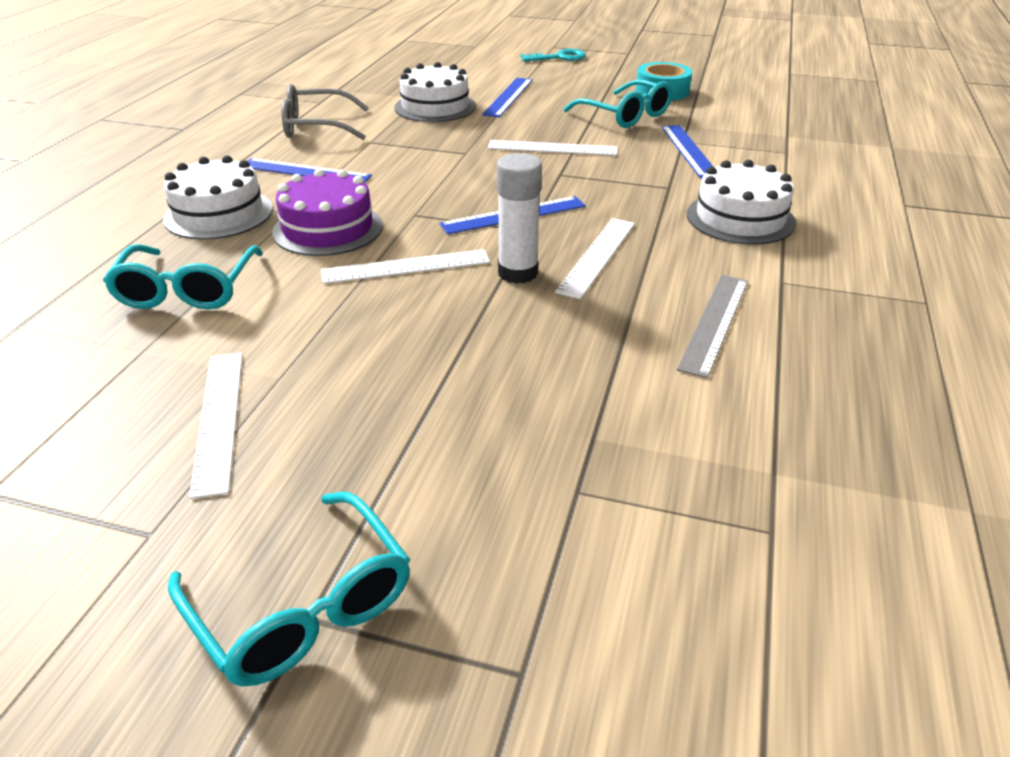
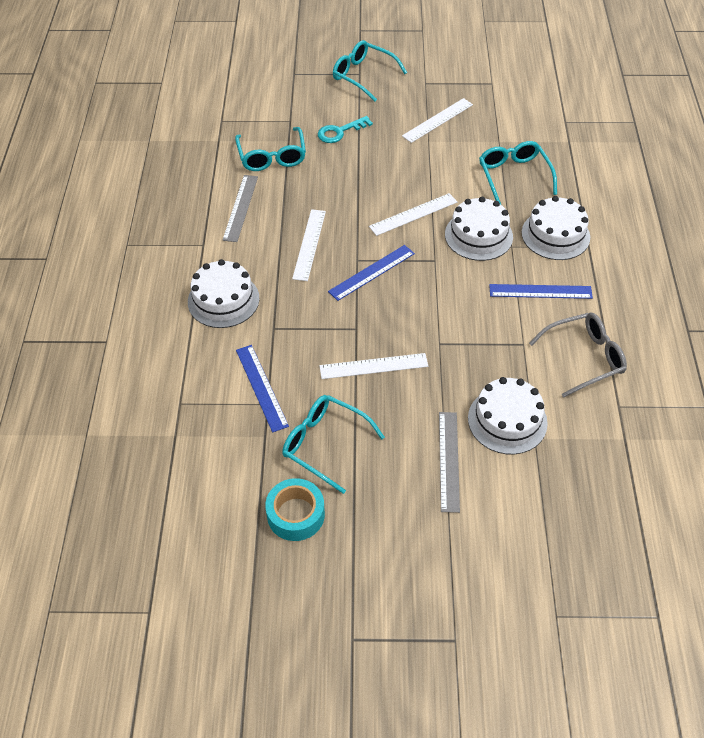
camera: 165 degrees right, 15 degrees up
(219, 419) = (437, 120): white ruler -> white ruler turned 75 degrees clockwise
(328, 228) = (478, 235): purple cake -> white cake
(508, 97) = (449, 460): blue ruler -> grey ruler
(518, 273) = (350, 222): white glue stick -> none
(559, 57) = (434, 596): turquoise key -> turquoise key (340, 132)
(640, 406) = (272, 157): none -> turquoise glasses

